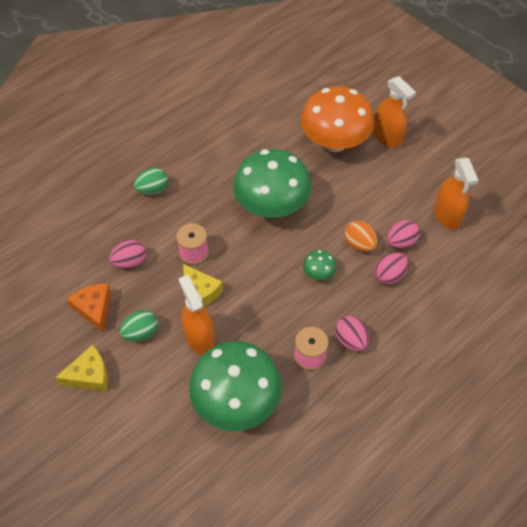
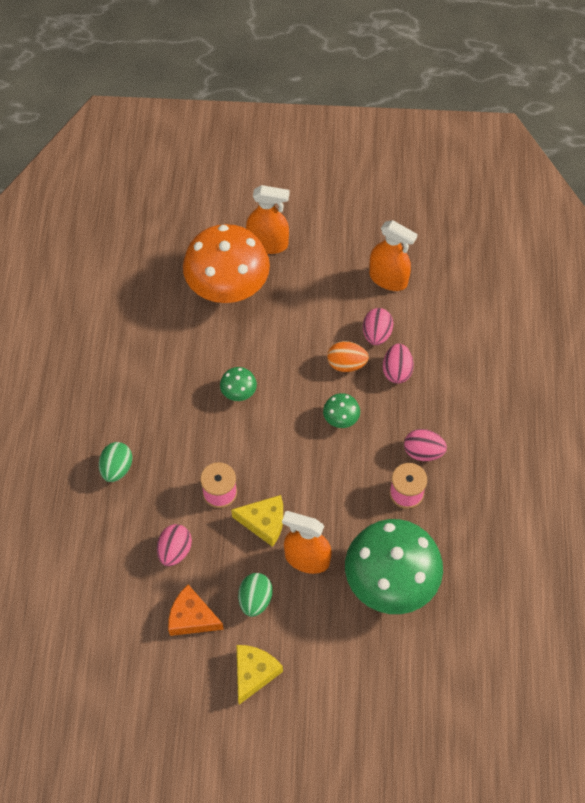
camera: 45 degrees left, 5 degrees up
(272, 205) = (238, 392): green mushroom -> green mushroom, size x0.41

